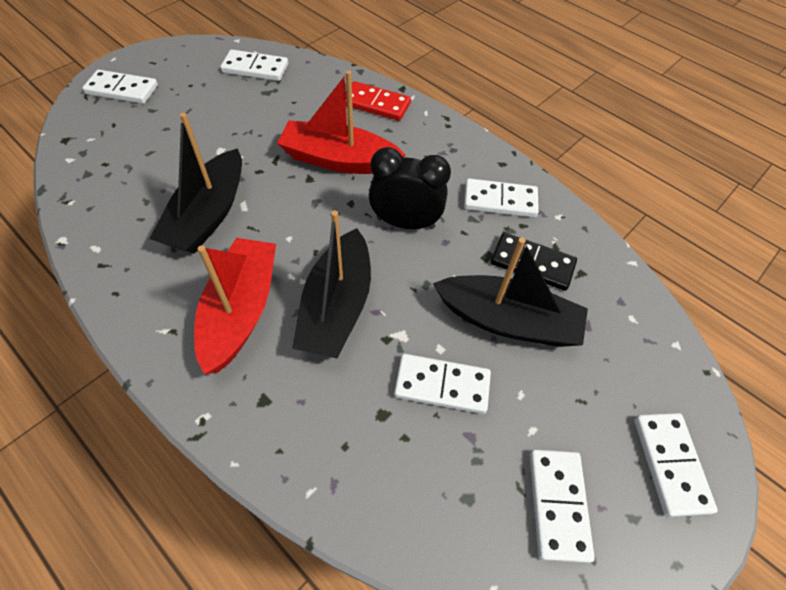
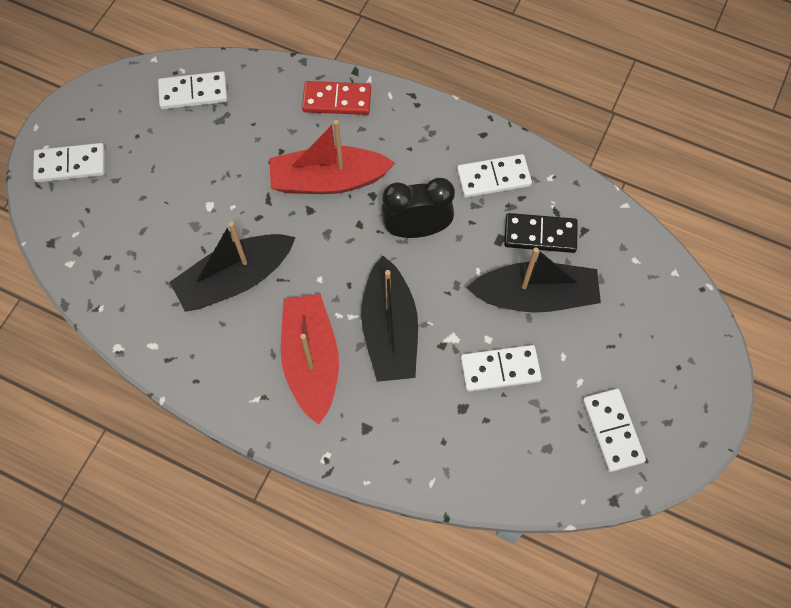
camera: 15 degrees left, 10 degrees up
(208, 214) = (236, 279): black boat -> black boat turned 60 degrees clockwise
(670, 464) = (686, 373): white domino -> none

